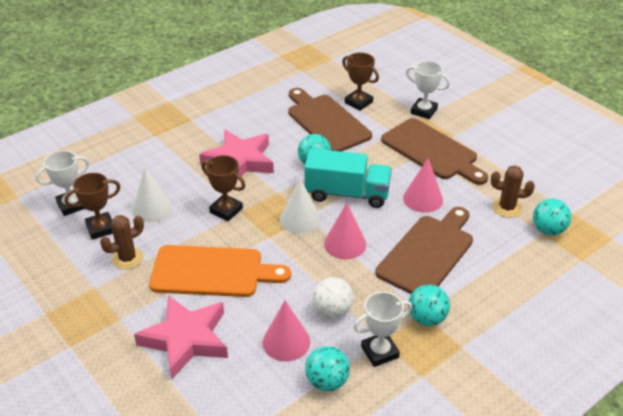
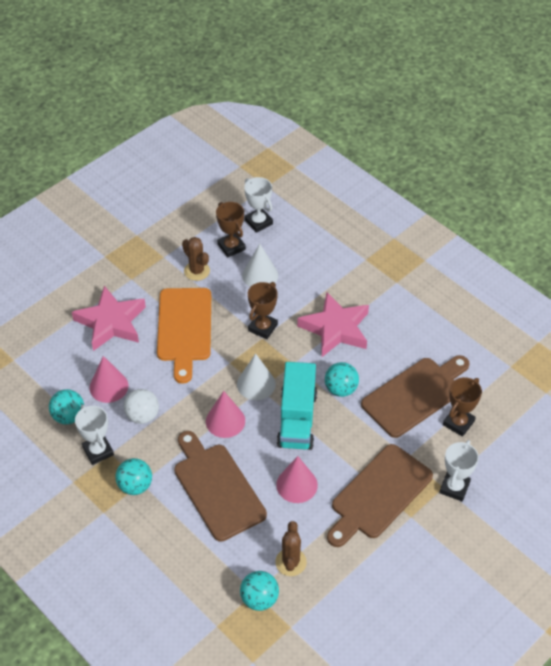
camera: 85 degrees right, 10 degrees up
(428, 253) = (217, 488): brown cutting board -> brown cutting board turned 150 degrees counterclockwise

